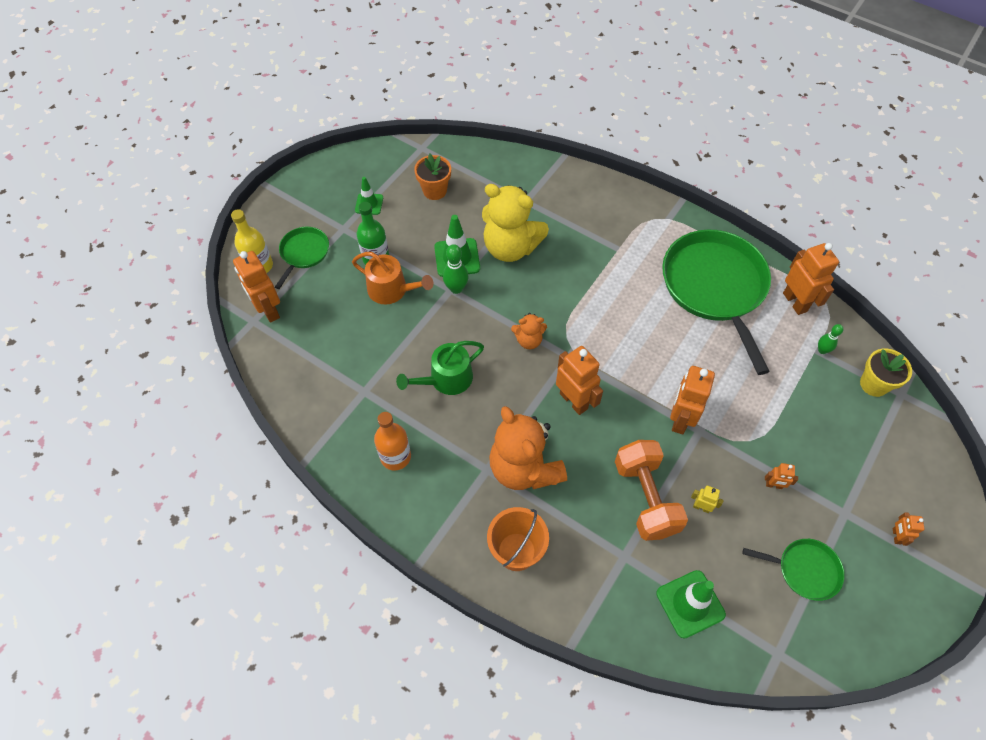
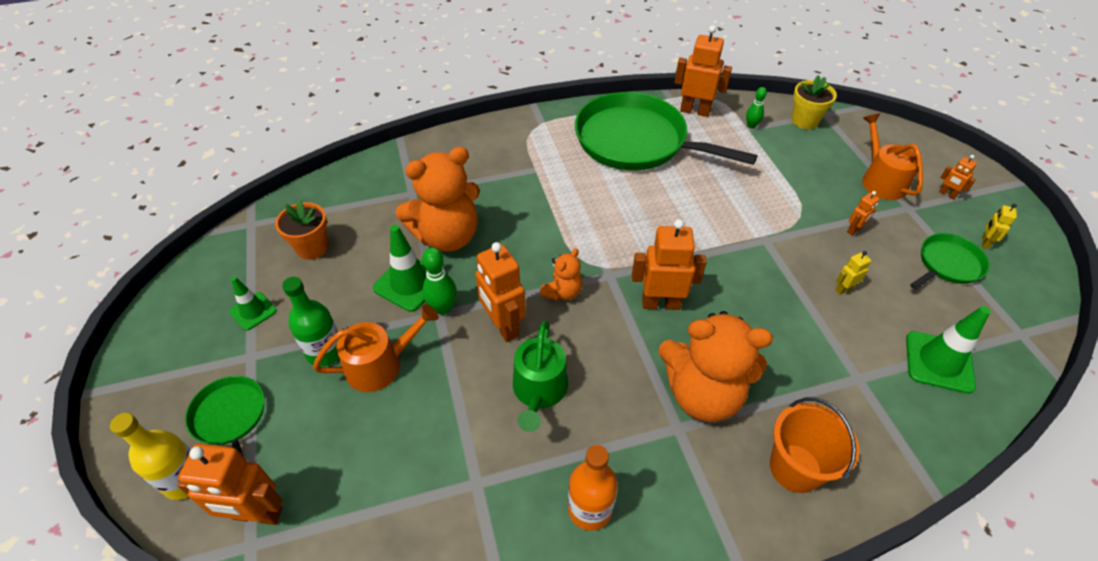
camera: 50 degrees left, 10 degrees down
(510, 247) = (447, 236): yellow teddy bear -> orange teddy bear
(645, 497) = (806, 321): orange dumbbell -> none
(680, 419) = (744, 244): orange robot -> orange robot (503, 326)
(858, 477) = (881, 180): none -> orange watering can
(862, 589) = (984, 242): none -> yellow robot

